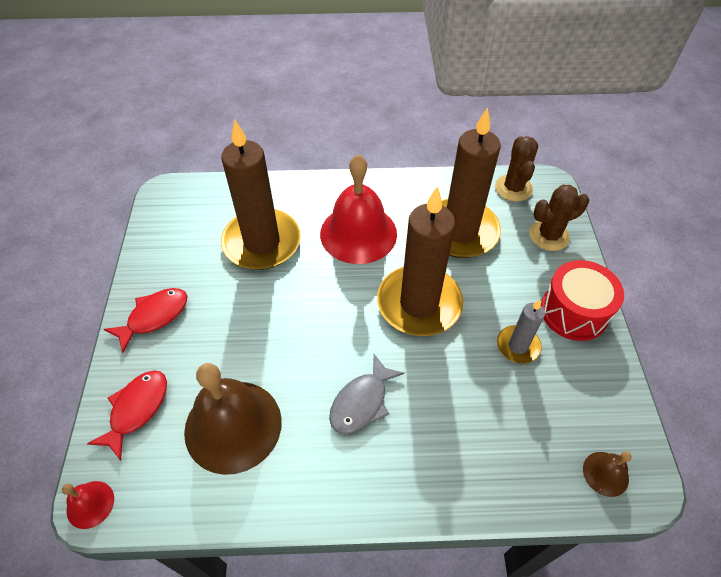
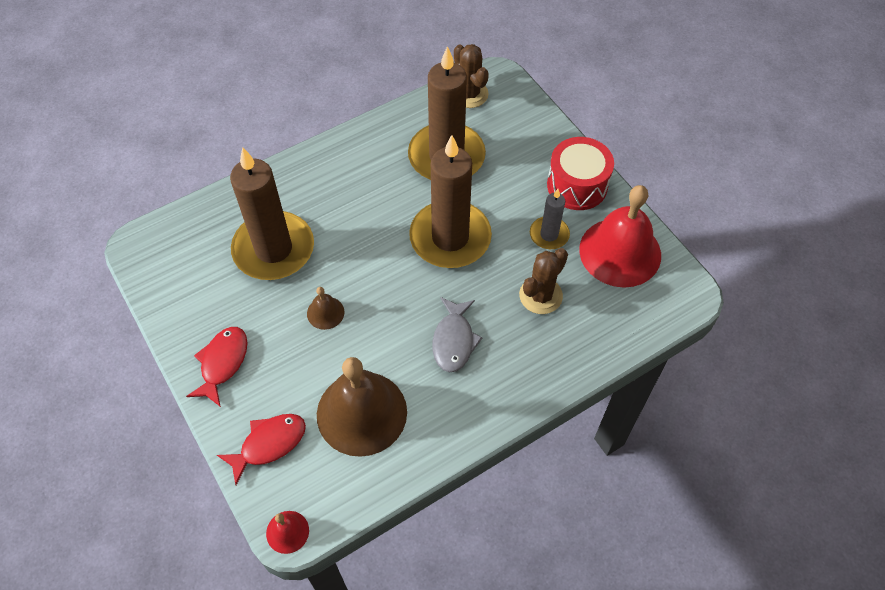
camera: 30 degrees left, 5 degrees up
(137, 409) = (269, 444): red fish -> red fish turned 60 degrees clockwise
(358, 233) = (358, 199): red bell -> red bell (620, 252)
(549, 236) = (523, 126): brown cactus -> brown cactus (540, 295)
(605, 473) = (660, 299): brown bell -> brown bell (325, 312)

